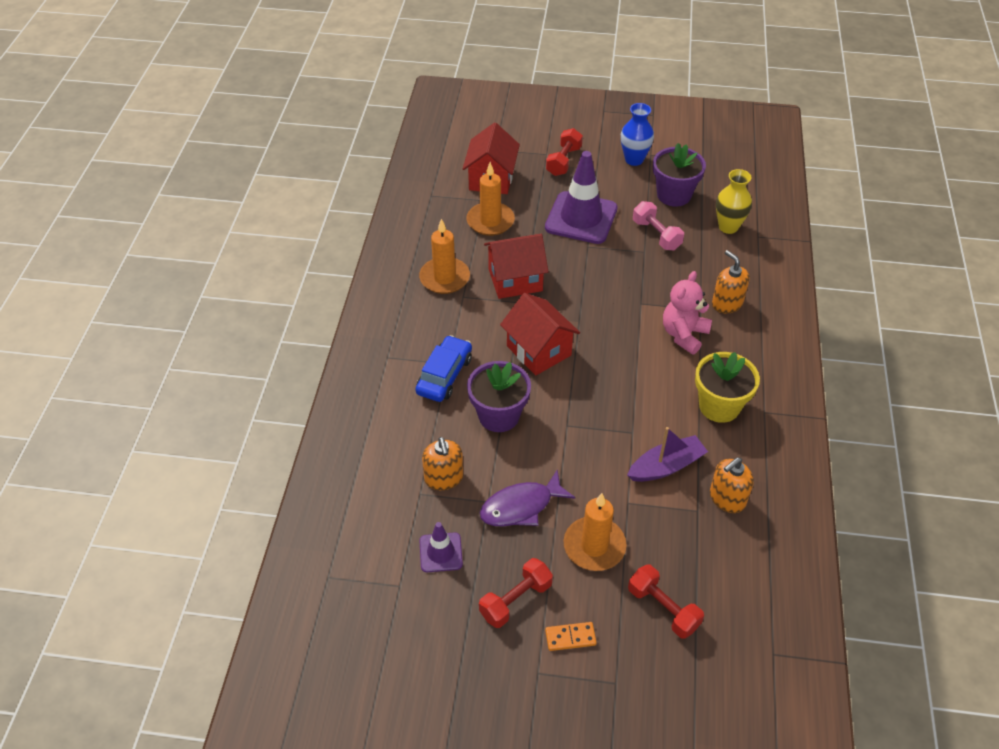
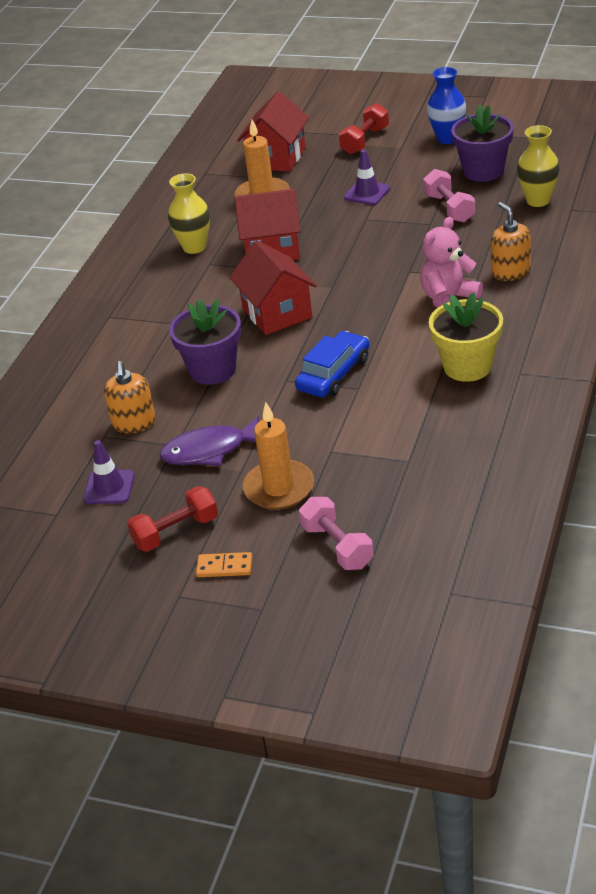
camera: 15 degrees right, 10 degrees down
(444, 278) = (194, 247): orange candle -> yellow vase
(444, 375) = (165, 333): blue car -> blue car (333, 374)
(581, 218) = (367, 193): purple traffic cone -> purple traffic cone, size x0.51
(663, 608) = (337, 546): red dumbbell -> pink dumbbell
(666, 466) = (386, 419): purple boat -> none
(727, 498) = (446, 451): orange soap dispenser -> none

